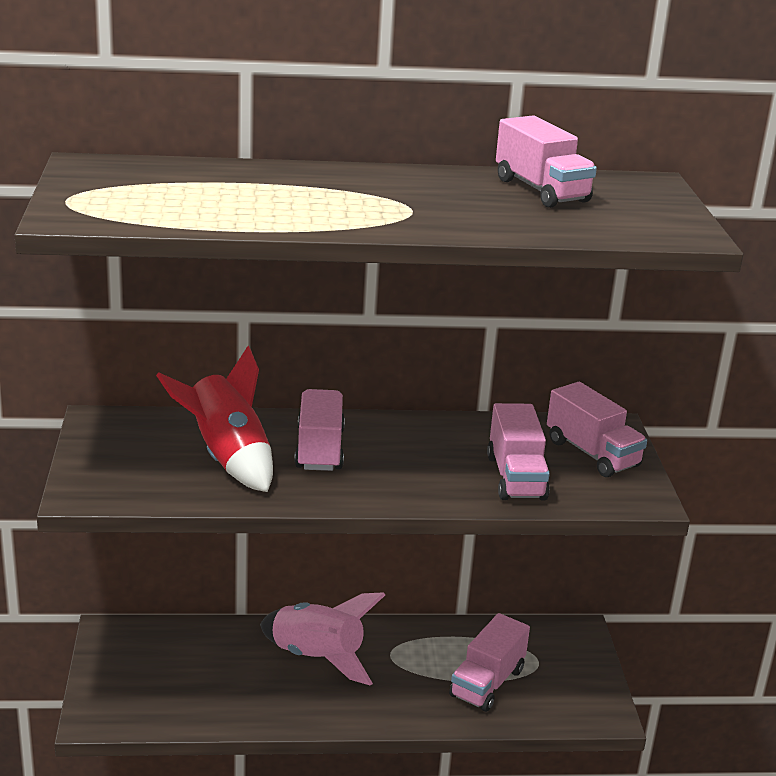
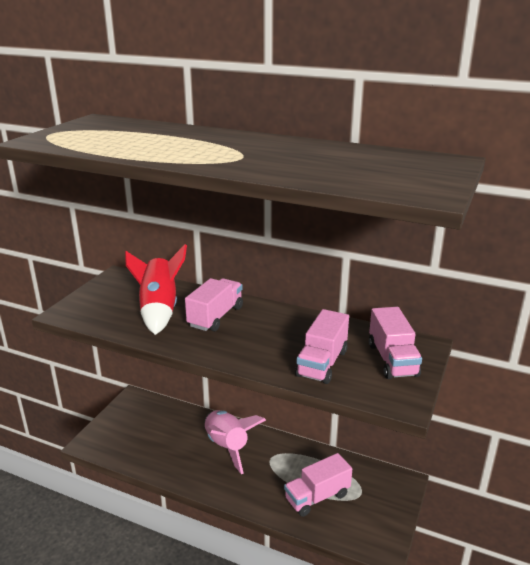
camera: 30 degrees right, 0 degrees up
(541, 190) = (353, 156): pink truck -> none

